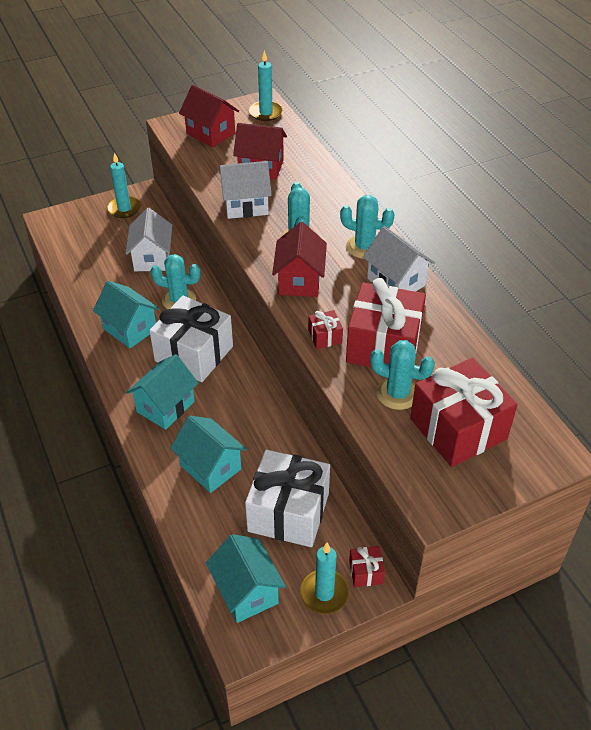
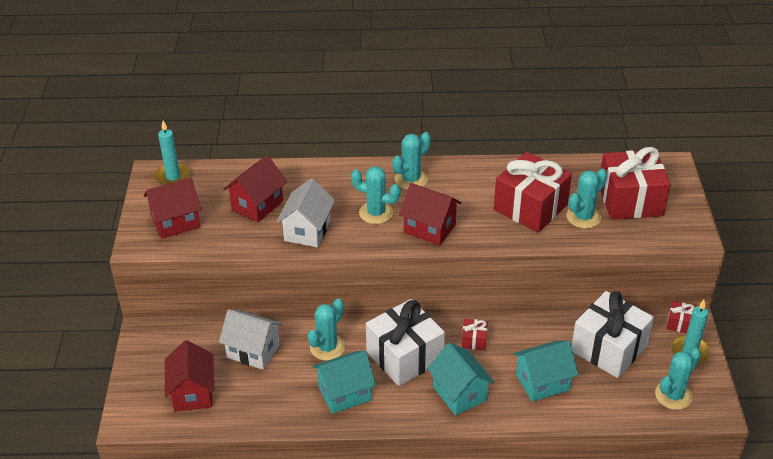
camera: 65 degrees left, 5 degrees down
(91, 242) = (193, 393): none -> red house
(124, 209) = (157, 353): turquoise candle -> none
(246, 592) = (673, 395): turquoise house -> turquoise cactus
(325, 337) = (504, 235): red gift -> red gift (474, 340)
(396, 282) = (463, 177): white house -> none

